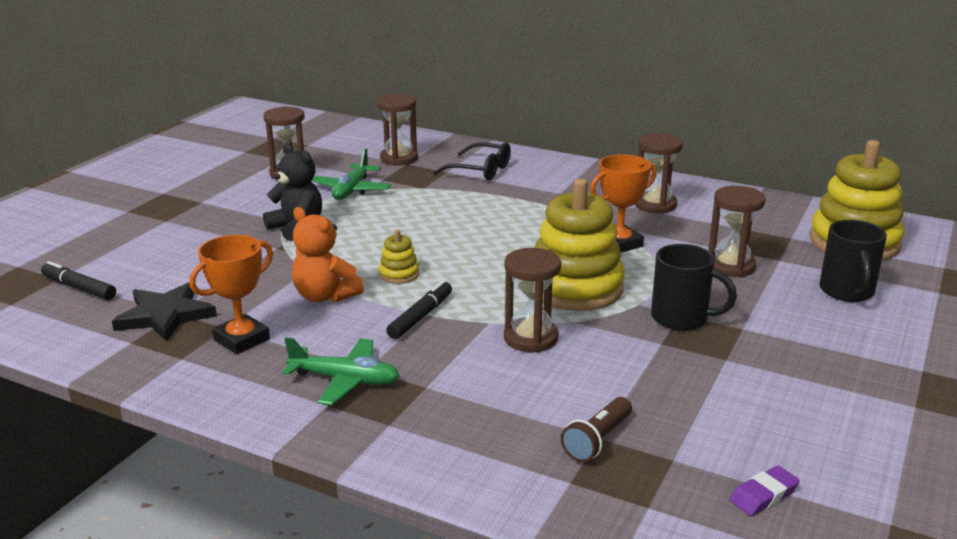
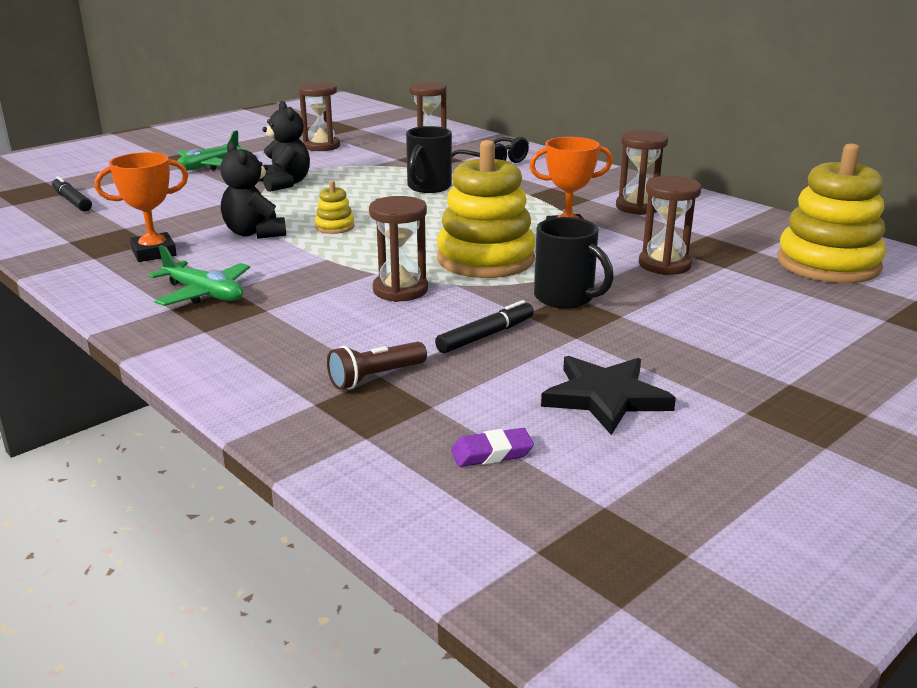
camera: 20 degrees right, 0 degrees up
(165, 315) = (114, 228): black star -> black star (605, 397)
(325, 296) = (254, 233): orange teddy bear -> black teddy bear
(352, 190) = (362, 163): green plane -> green plane (209, 166)
(420, 317) = (319, 259): black marker -> black marker (485, 335)
(847, 292) = (773, 303): black mug -> black mug (428, 187)

